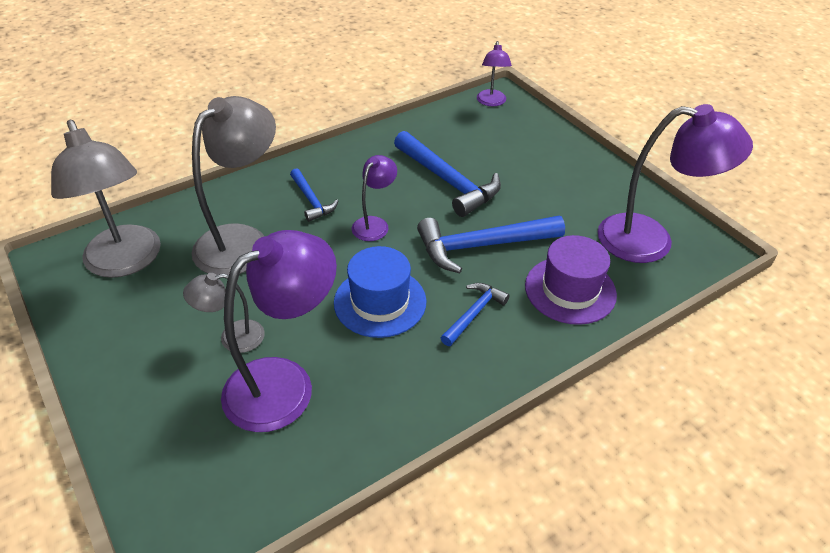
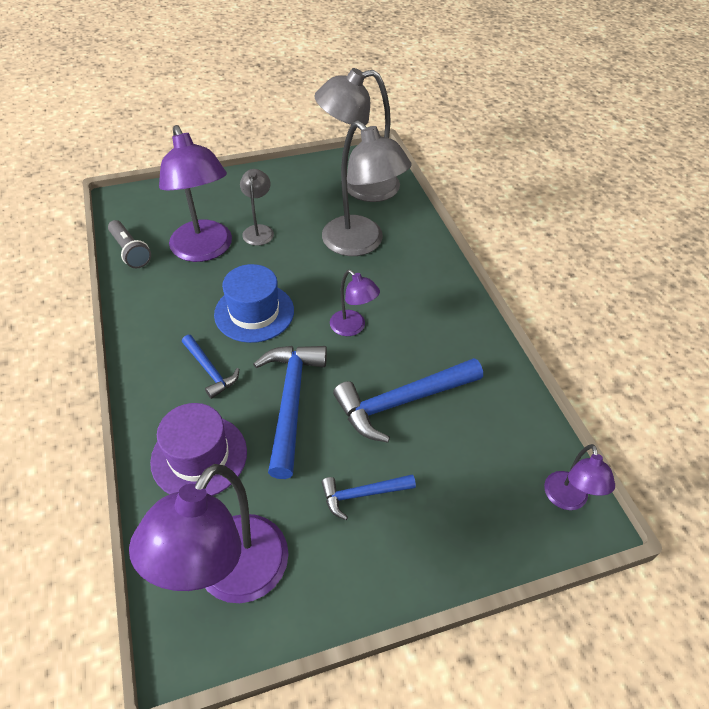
camera: 105 degrees right, 5 degrees up
(306, 474) = (130, 251): none -> grey flashlight
(312, 200) = (401, 290): blue hammer -> blue hammer (362, 494)
(491, 102) = (567, 500): purple lamp -> purple lamp turned 105 degrees counterclockwise

